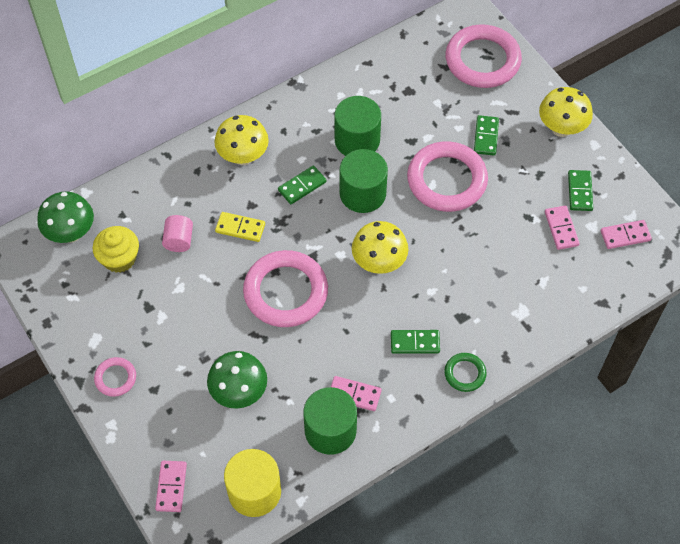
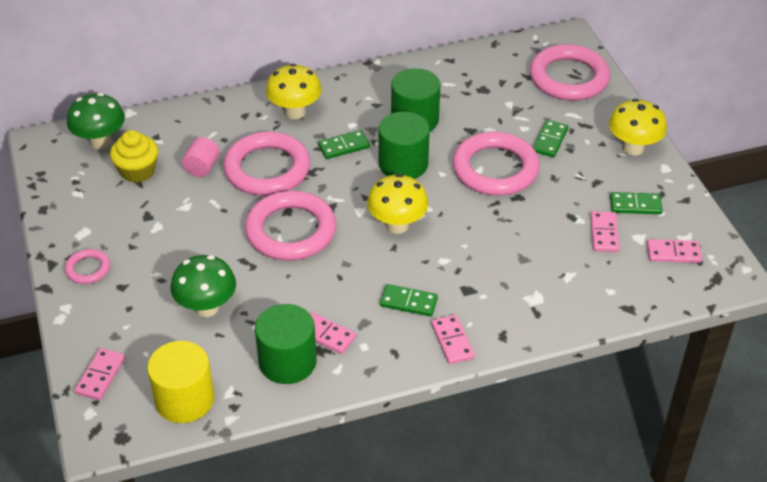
camera: 15 degrees right, 15 degrees down
(240, 228) = (267, 169): yellow domino -> pink ring
(465, 373) = (452, 341): green ring -> pink domino
(579, 192) = (635, 205): green domino -> green domino turned 75 degrees clockwise

